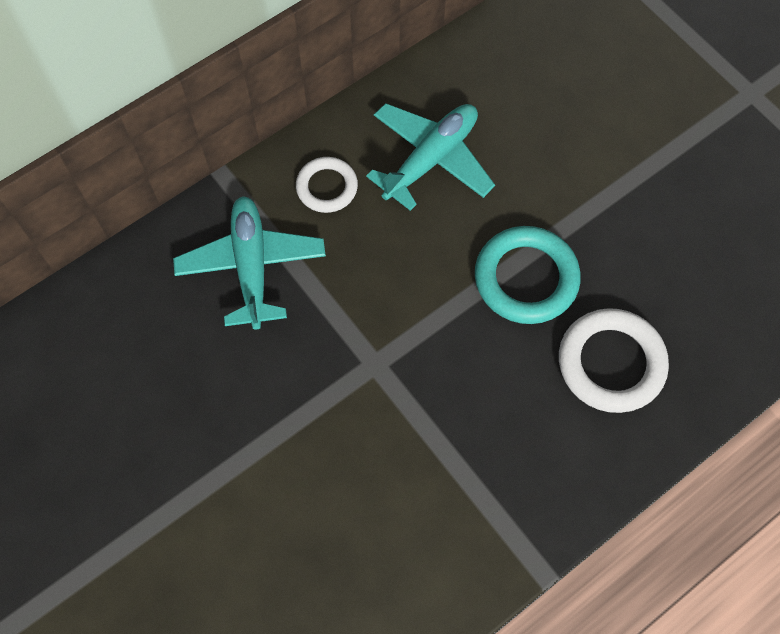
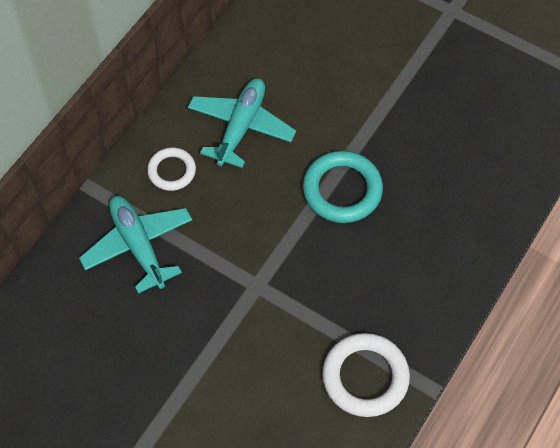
camera: 20 degrees left, 5 degrees down
(611, 363) = (424, 229): white ring -> white ring (365, 377)

